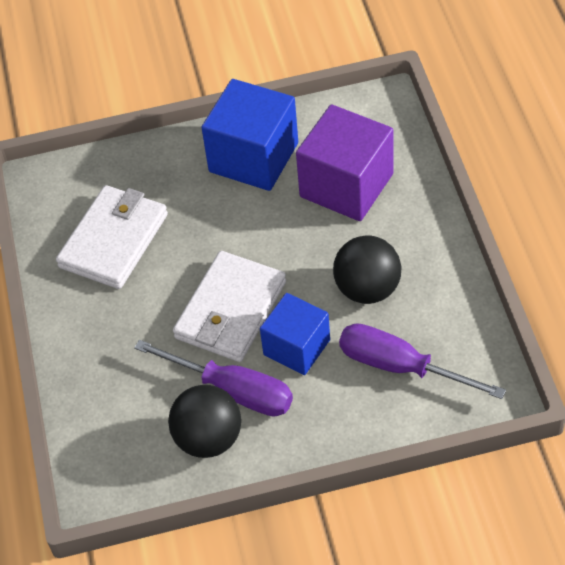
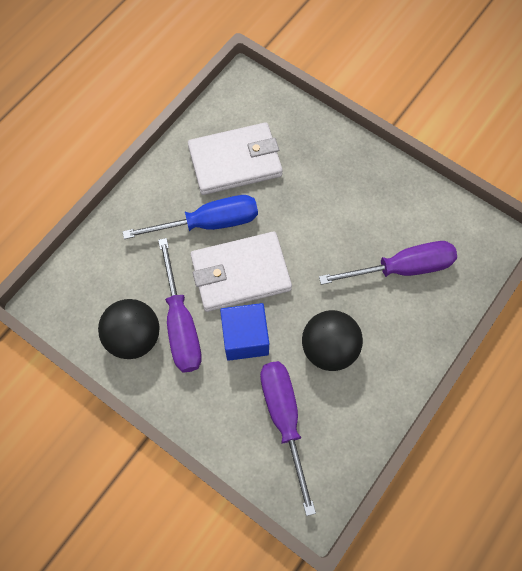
camera: 45 degrees right, 15 degrees up
(154, 302) = (209, 223): none -> blue screwdriver
(253, 157) = (372, 191): blue cube -> none
(346, 185) = (402, 268): purple cube -> purple screwdriver

